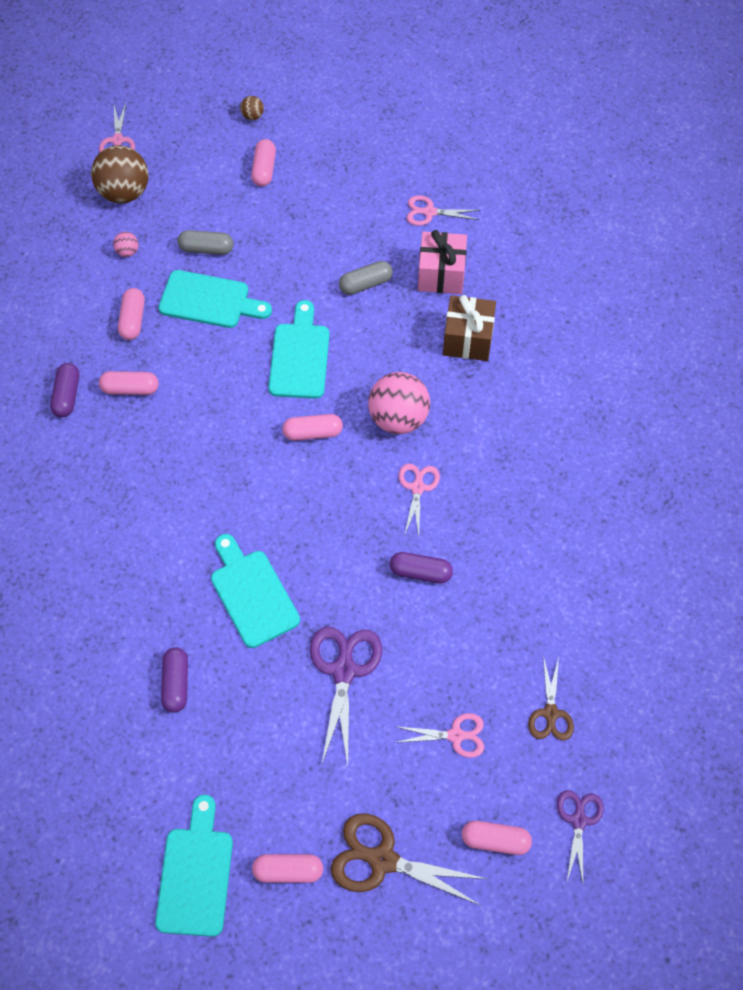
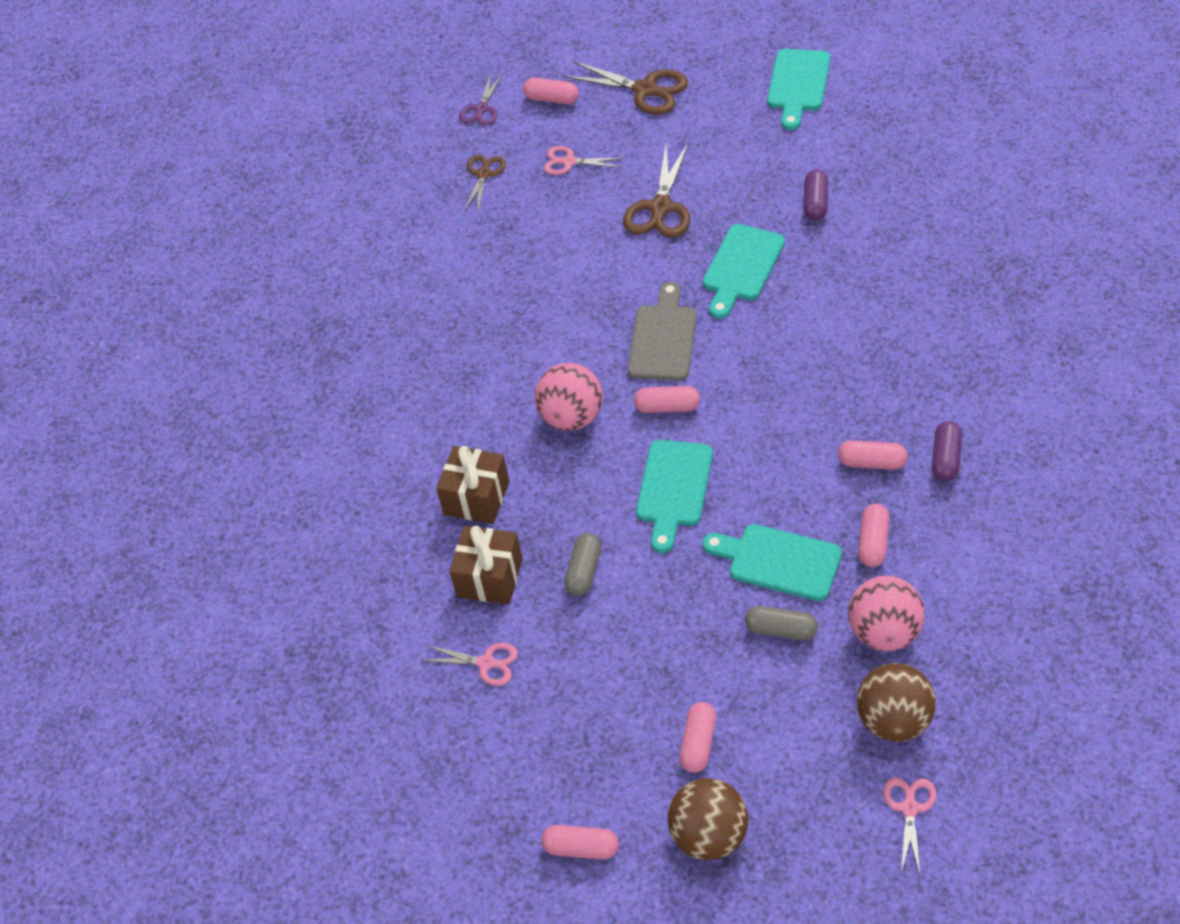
camera: 165 degrees left, 10 degrees down
(127, 252) = (885, 632): pink ball -> pink ball, size x2.29
(252, 116) = (709, 836): brown ball -> brown ball, size x2.29
(252, 594) = (741, 267): turquoise cutting board -> turquoise cutting board turned 45 degrees clockwise
(288, 871) = (722, 85): pink capsule -> pink capsule (581, 848)
(324, 505) = (663, 338): none -> grey cutting board
(344, 671) = (660, 208): purple scissors -> brown scissors
(365, 284) = (584, 571): grey capsule -> grey capsule turned 60 degrees counterclockwise
(417, 488) = (564, 350): pink scissors -> none
(420, 572) = (576, 279): purple capsule -> none
(441, 274) = (489, 578): pink gift -> brown gift

